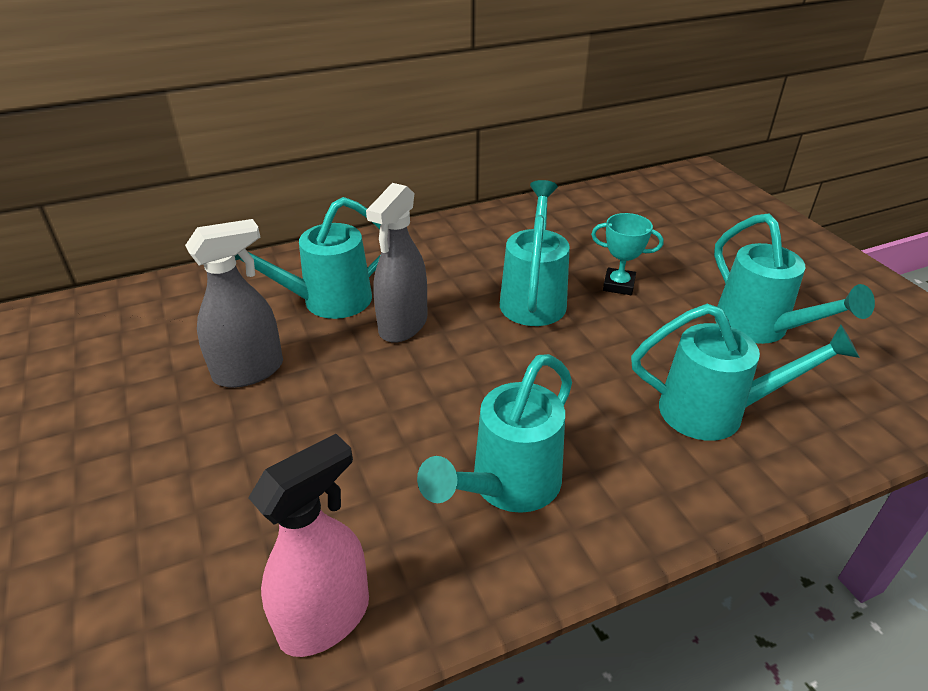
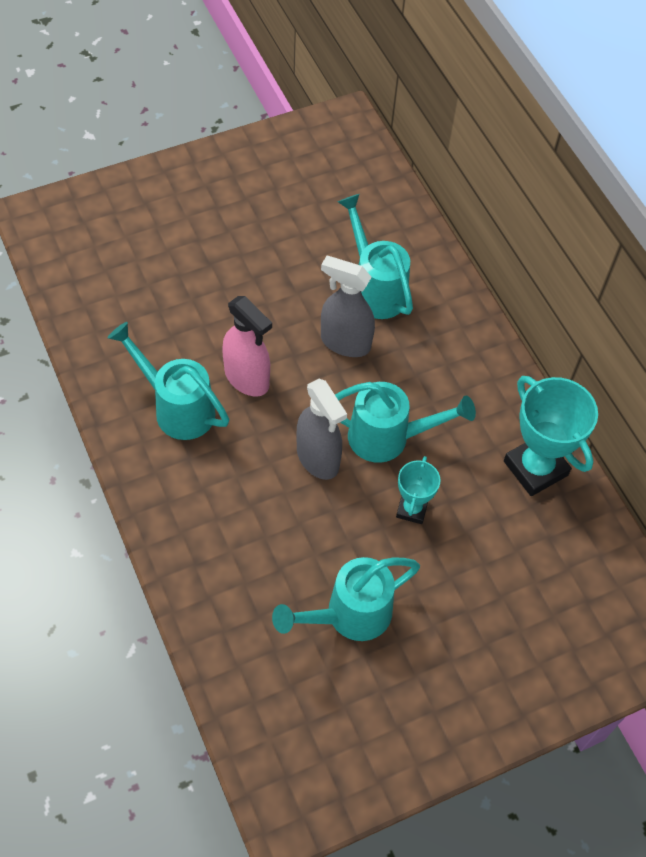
camera: 85 degrees right, 20 degrees up
(249, 371) = (289, 253): grey spray bottle -> grey spray bottle (318, 458)
(325, 618) = (93, 320): pink spray bottle -> pink spray bottle (247, 378)
(555, 216) = (535, 468): none -> turquoise trophy
(715, 412) = (243, 550): turquoise watering can -> none

